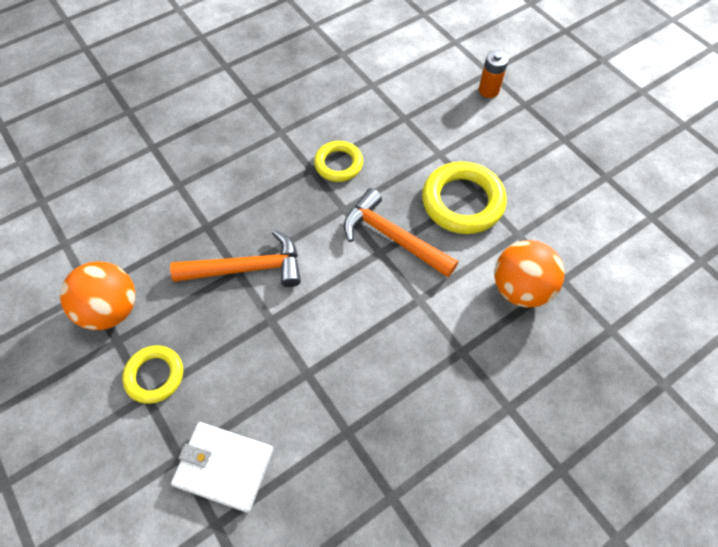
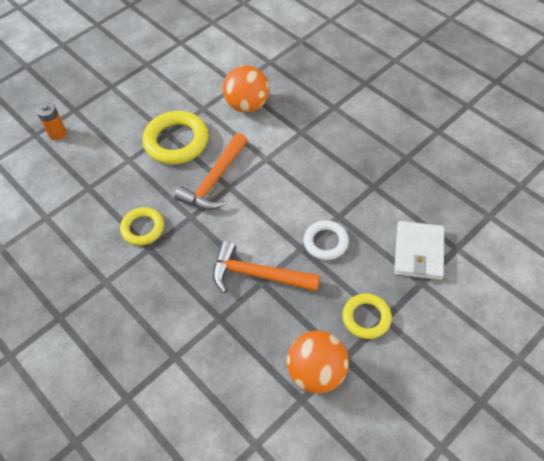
camera: 95 degrees left, 5 degrees down
(247, 268) = (258, 275): orange hammer -> orange hammer turned 60 degrees counterclockwise
(271, 349) = (325, 242): none -> white ring

